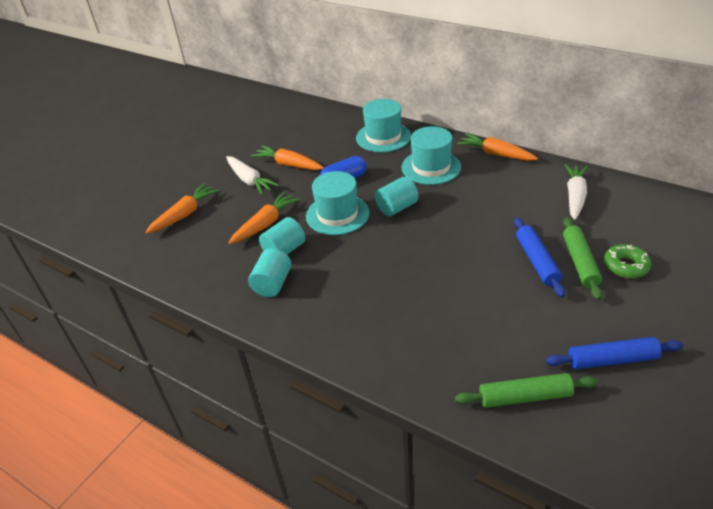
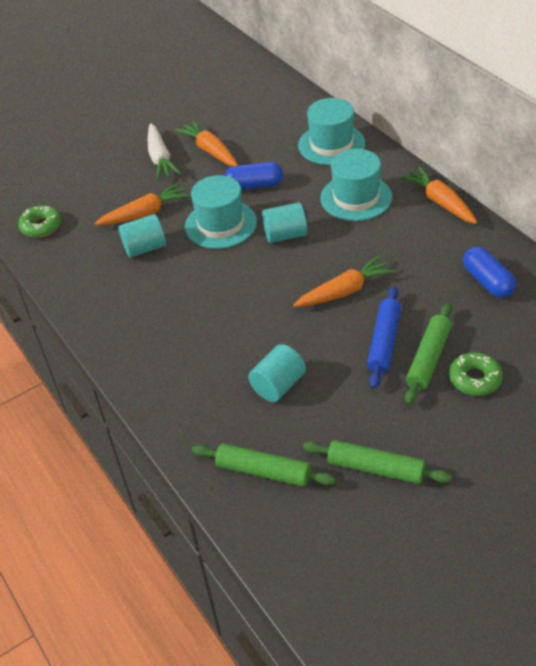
camera: 25 degrees right, 5 degrees up
(175, 260) = (41, 226): none -> green donut
(184, 214) = (77, 179): orange carrot -> orange carrot (345, 291)
(272, 284) = (112, 280): turquoise cylinder -> turquoise cylinder (278, 385)
(575, 196) = (488, 281): white carrot -> blue capsule
(611, 359) = (375, 468): blue rolling pin -> green rolling pin

